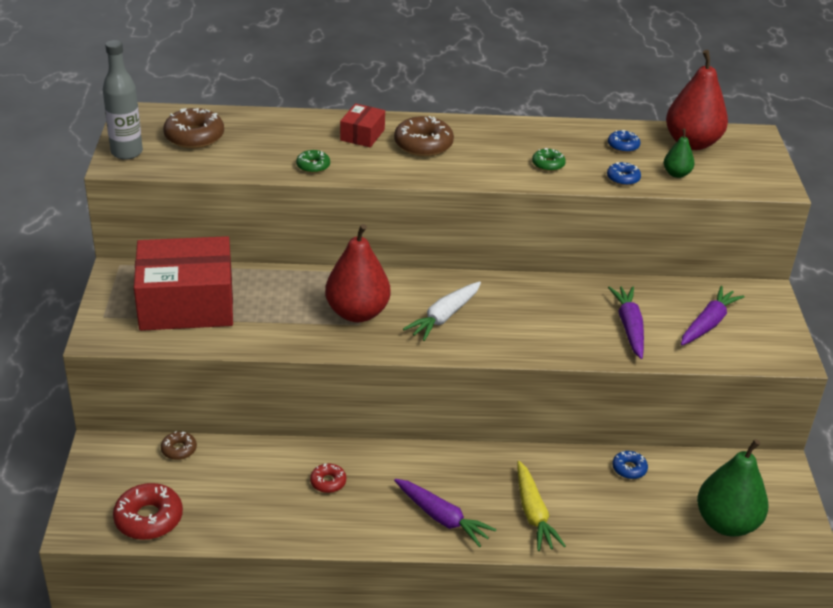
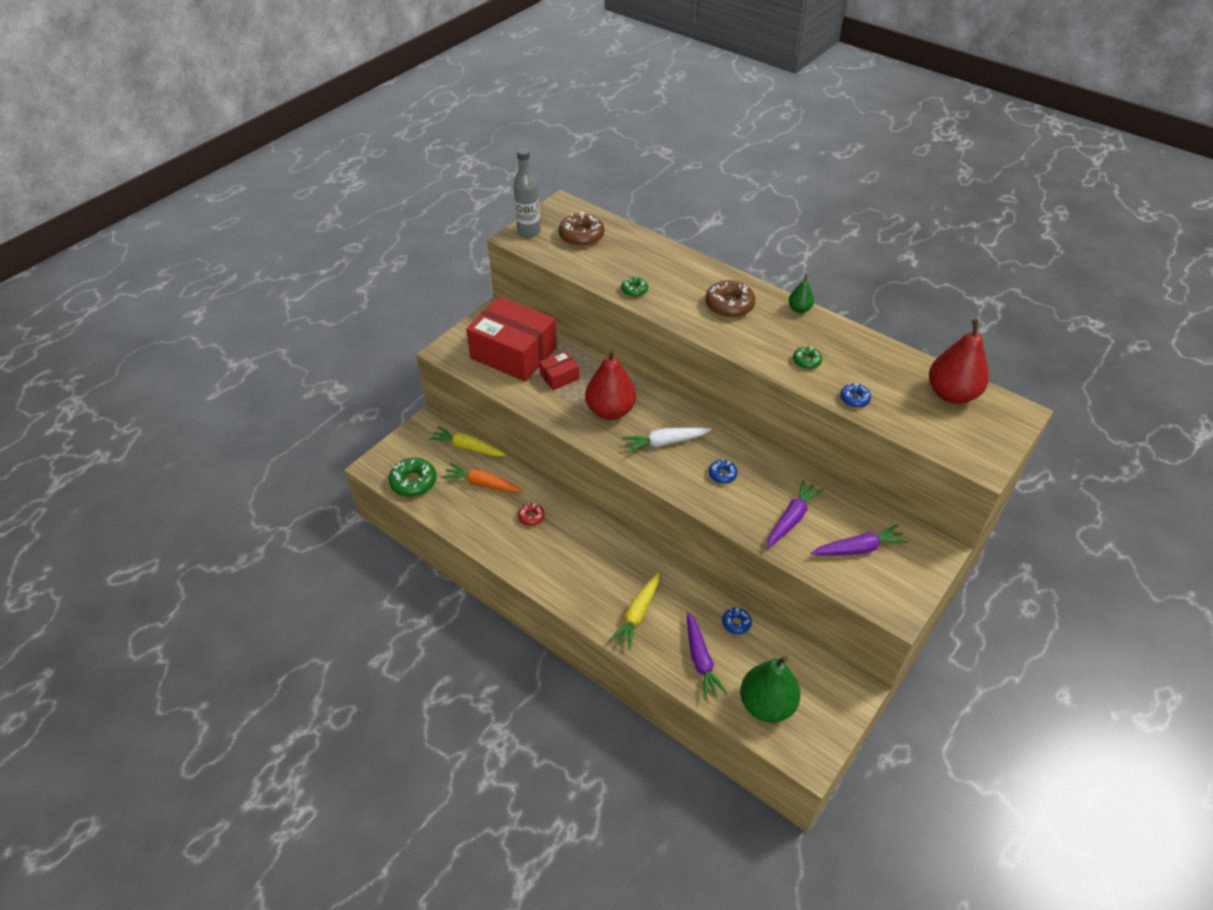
camera: 40 degrees right, 10 degrees up
(149, 518) = (413, 482): red donut -> green donut
(179, 449) = (467, 447): brown donut -> yellow carrot
(237, 478) = (482, 484): none -> orange carrot
(362, 135) = (694, 279): red box -> red box (559, 377)
(442, 518) = (576, 581): purple carrot -> purple carrot (701, 660)
(623, 146) = (887, 371): blue donut -> blue donut (722, 474)
(676, 174) = (905, 415): green pear -> green pear (799, 309)

